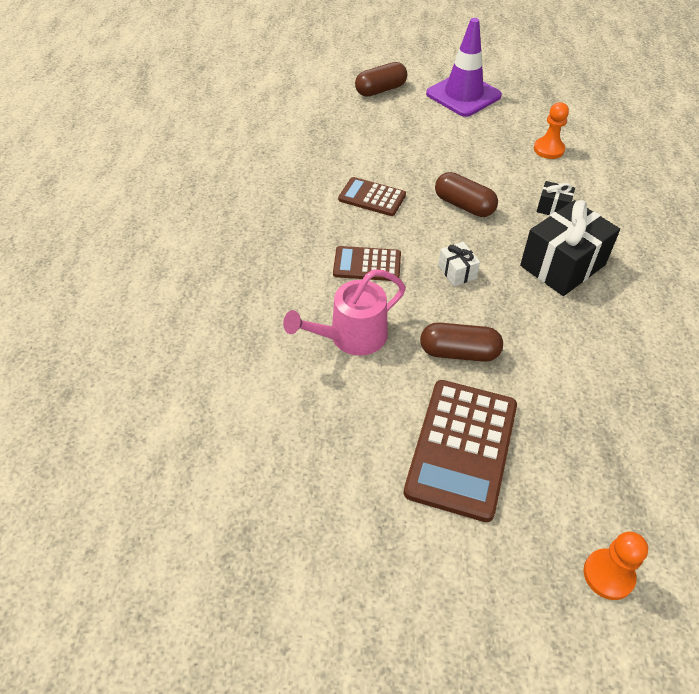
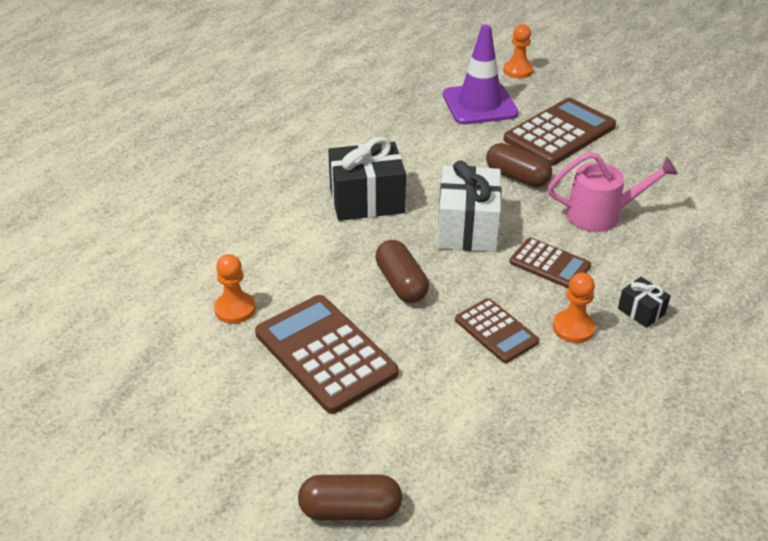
camera: 150 degrees left, 10 degrees down
(320, 219) = (573, 328): none -> orange pawn
(457, 272) = (467, 228): white gift -> white gift, size x2.11
(463, 95) = (238, 440): purple traffic cone -> purple traffic cone (479, 104)
(465, 146) = (325, 353): none -> brown calculator
(553, 208) = (314, 247): black gift -> black gift (641, 311)

